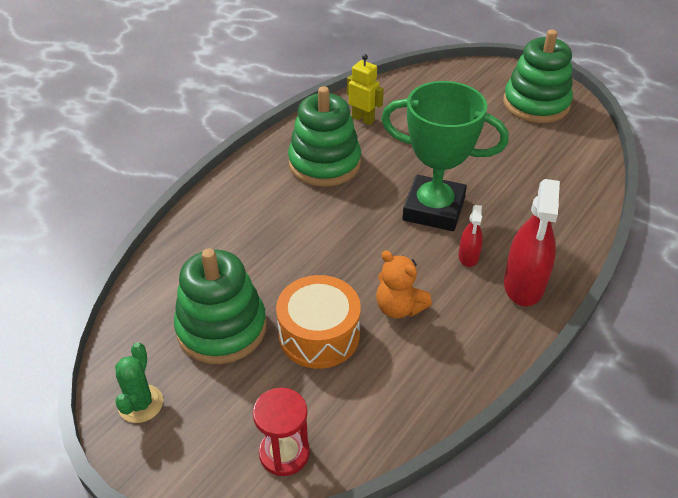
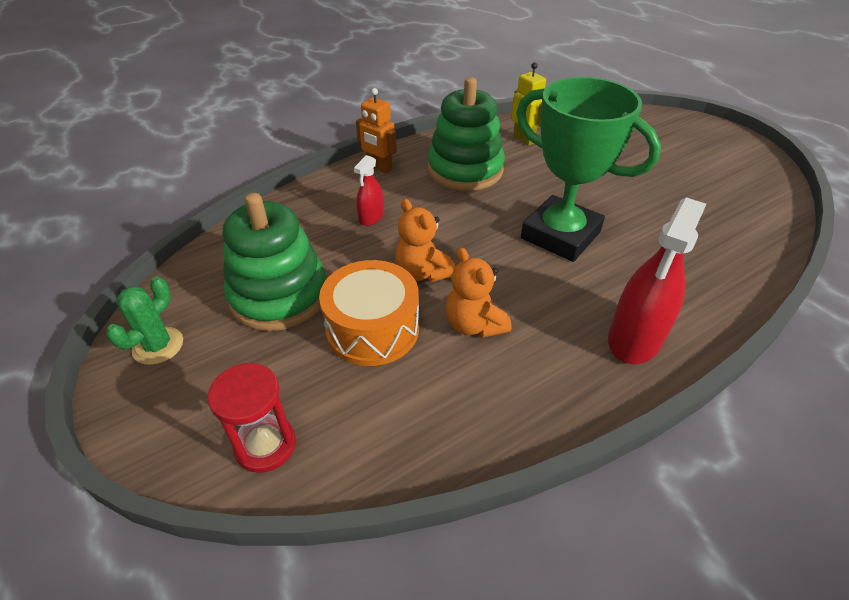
camera: 20 degrees right, 0 degrees up
(244, 180) = (379, 168): none -> orange robot
(335, 273) = (422, 272): none -> orange teddy bear
(468, 256) = (579, 291): red spray bottle -> red spray bottle (371, 217)
(536, 104) = (721, 160): green stacking toy -> none

